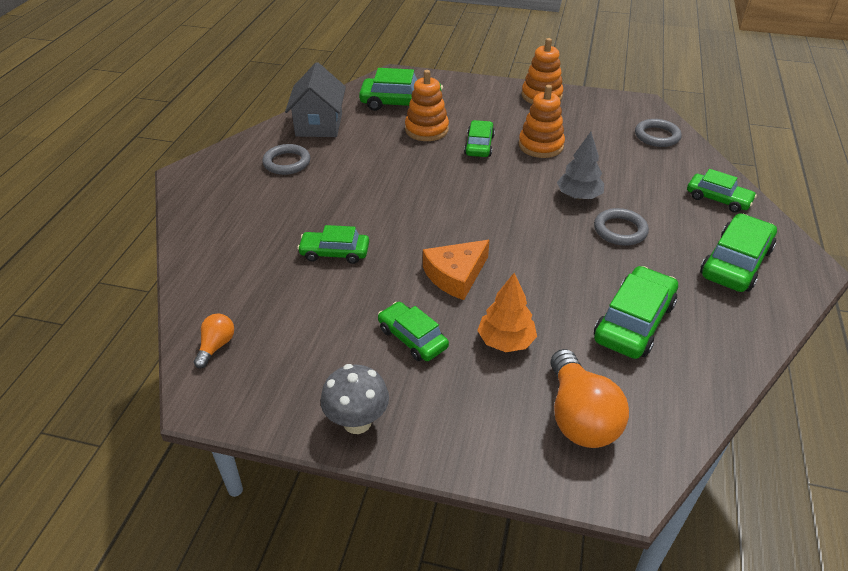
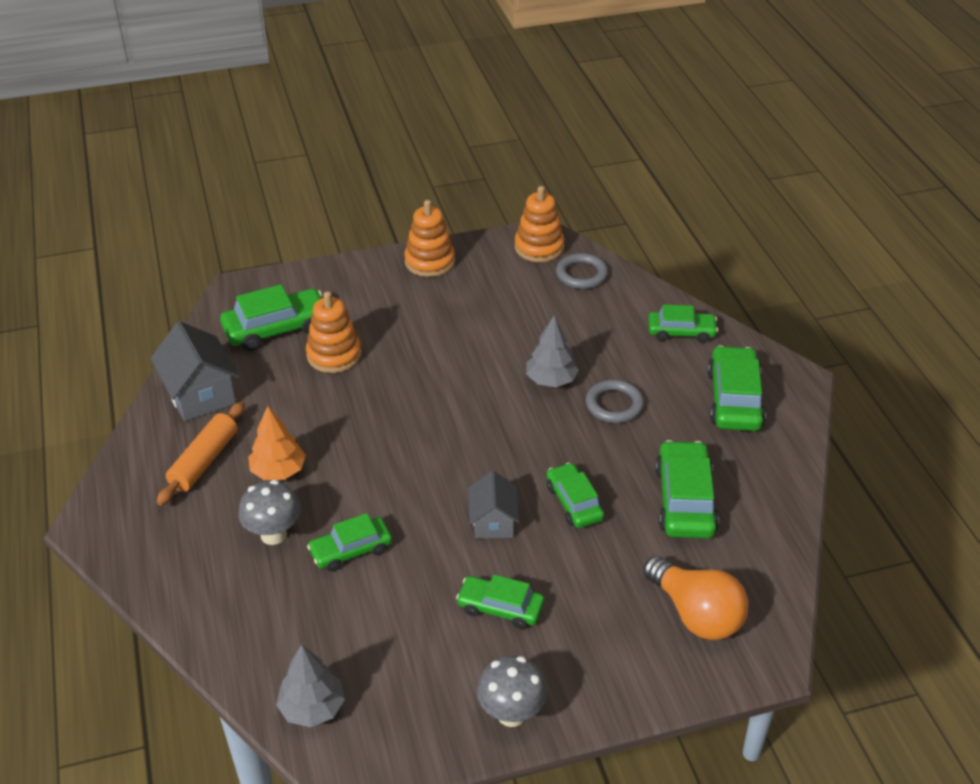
camera: 30 degrees left, 0 degrees up
(216, 346) = (312, 708): orange light bulb -> grey tree
(287, 162) = (204, 461): grey ring -> orange rolling pin
(291, 222) = (273, 534): none -> grey mushroom
(455, 275) = (493, 522): orange cheese -> grey house
(479, 145) = (407, 354): green car -> green car (574, 502)
(506, 341) = (587, 571): orange tree -> orange tree (278, 471)
(540, 146) = (473, 330): orange stacking toy -> orange stacking toy (539, 247)

